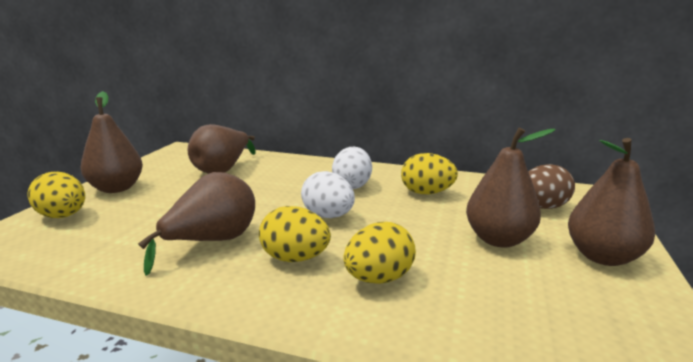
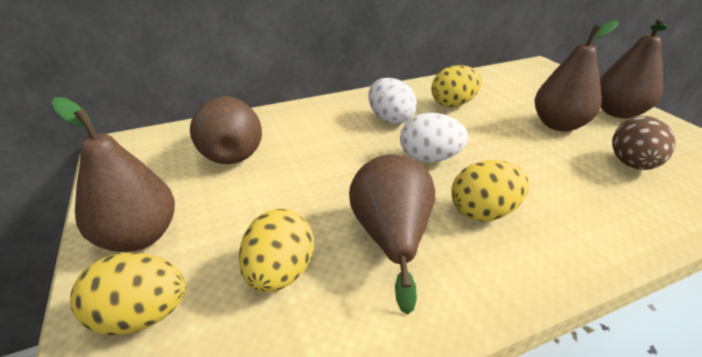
camera: 40 degrees left, 15 degrees up
(378, 278) = (561, 195): yellow egg -> yellow egg (280, 272)
(542, 207) = (533, 87): brown egg -> brown egg (631, 164)

